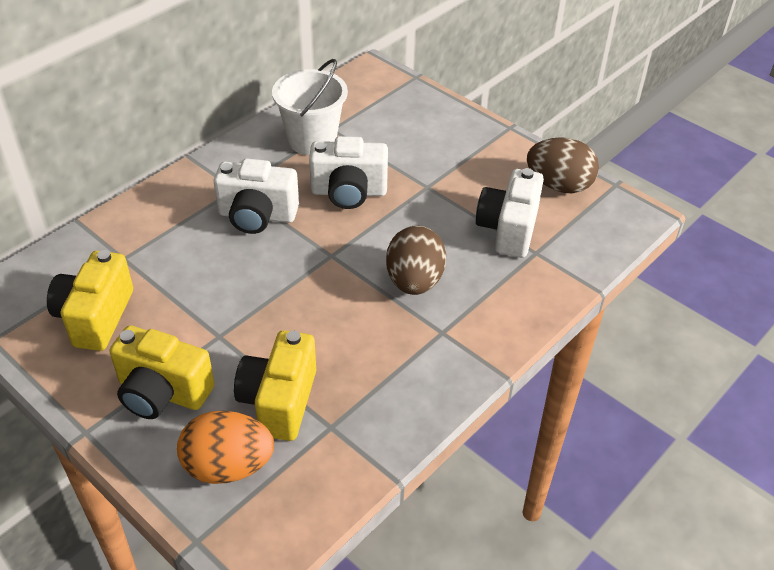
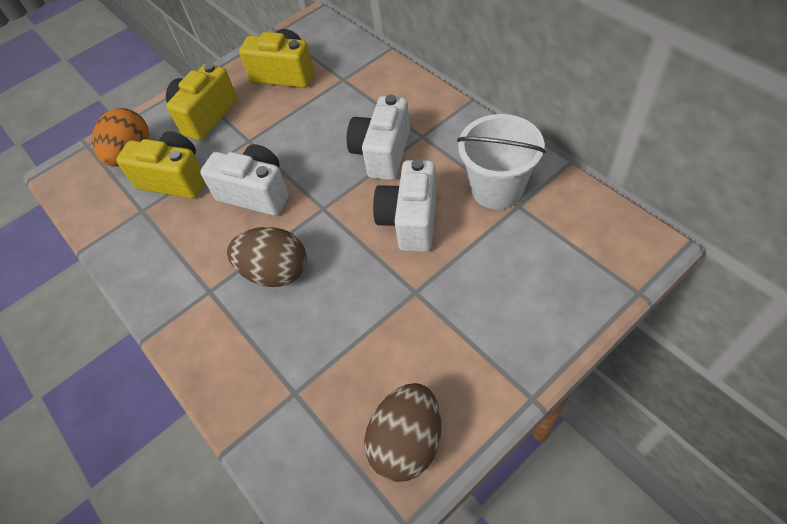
camera: 105 degrees right, 10 degrees up
(508, 229) = (334, 368): white camera -> white camera (256, 193)

